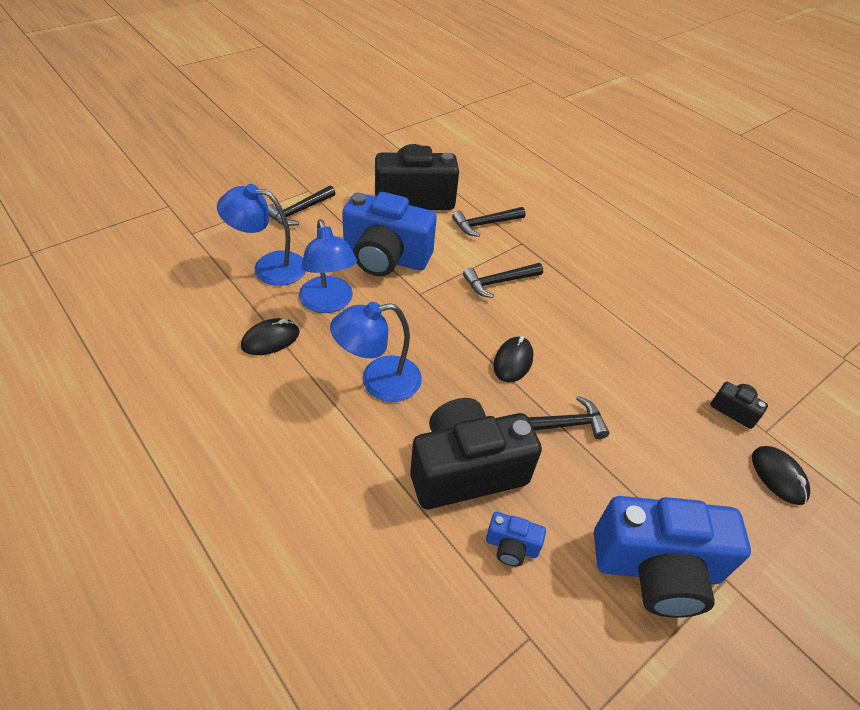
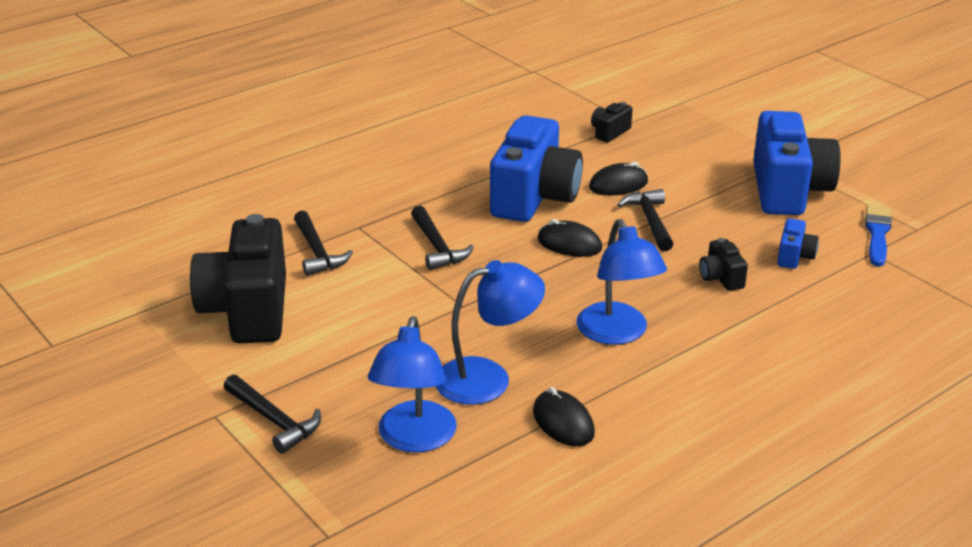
camera: 85 degrees left, 15 degrees down
(385, 258) = (390, 333): blue camera -> blue camera (534, 197)
(466, 470) = (721, 278): black camera -> black camera, size x0.43
(574, 656) = (877, 233): none -> blue brush
(778, 476) = (678, 125): black mouse -> black mouse (618, 185)

